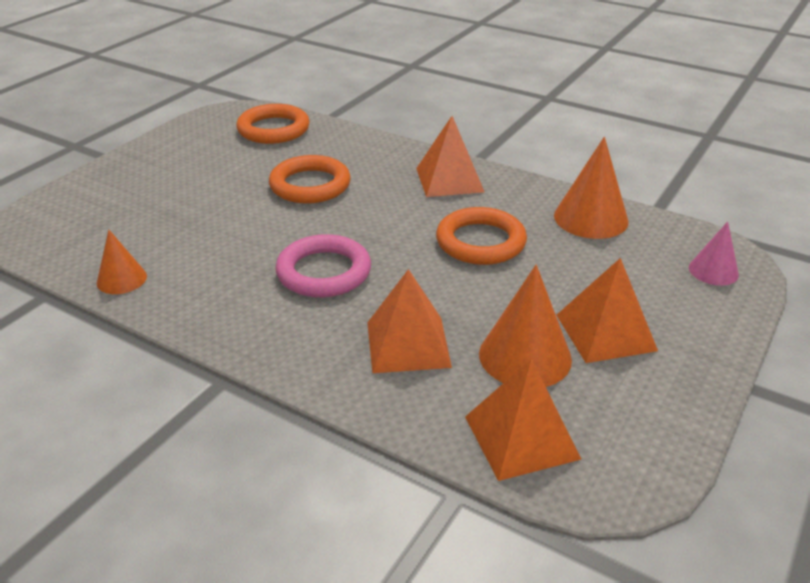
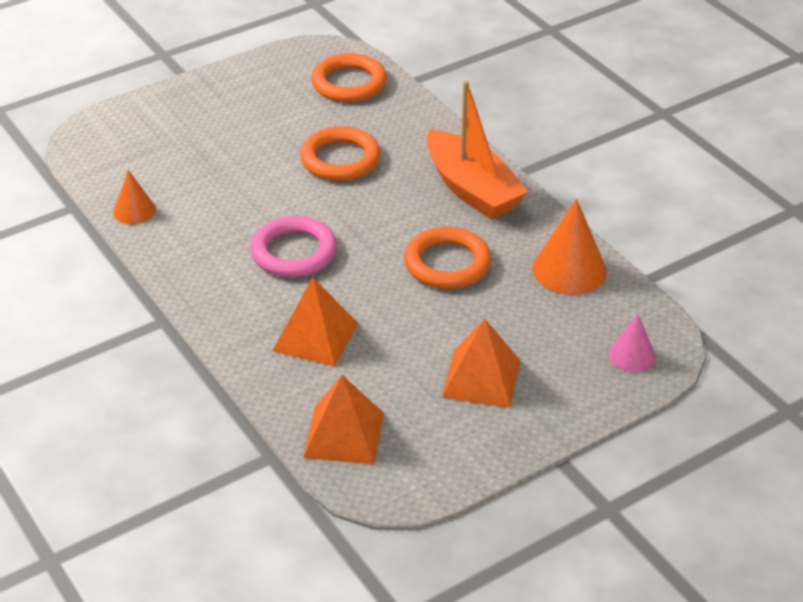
camera: 25 degrees right, 5 degrees up
(449, 180) = (472, 189): orange pyramid -> orange boat
(525, 356) = (398, 376): orange cone -> none

